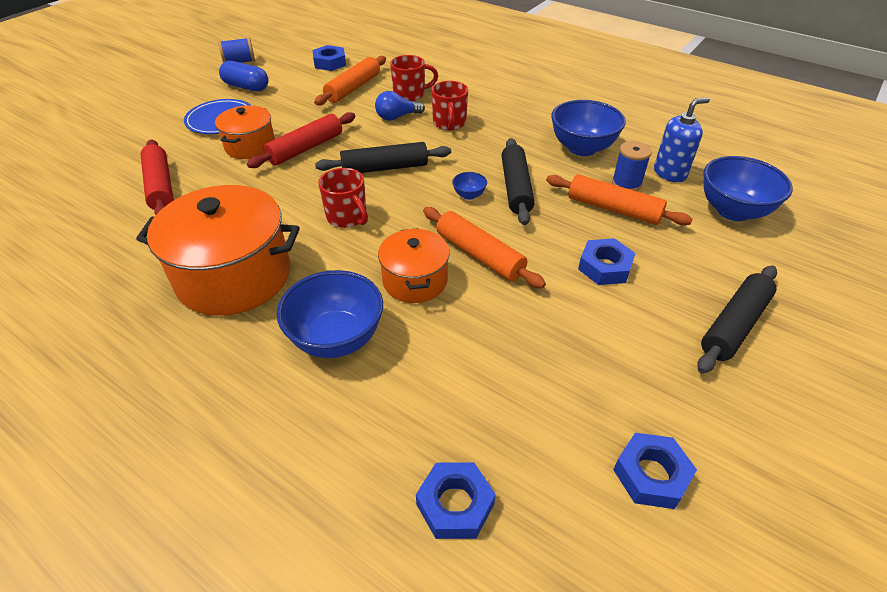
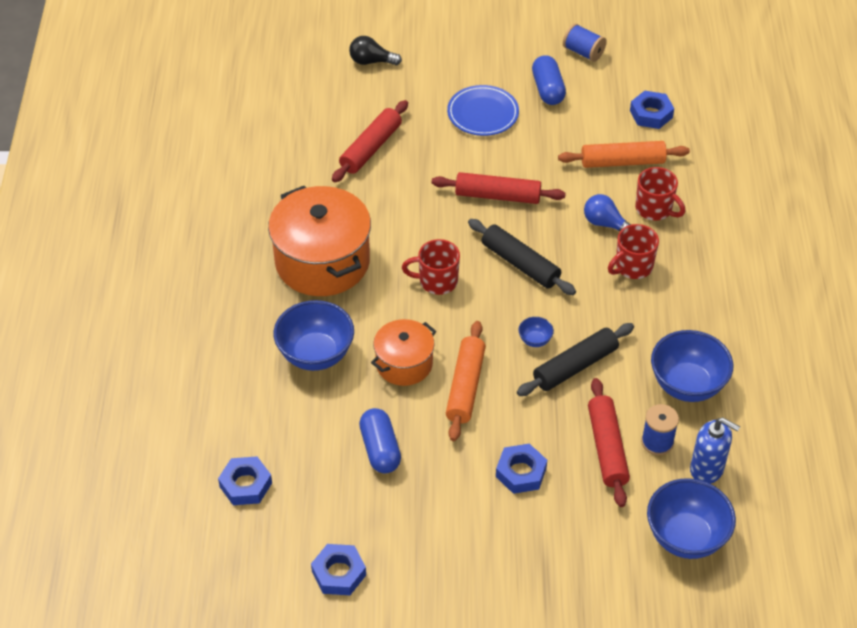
camera: 55 degrees right, 5 degrees up
(80, 145) = (371, 61): none -> black light bulb
(250, 146) = (467, 159): orange pot -> none
(347, 217) = (437, 281): red mug -> red mug turned 75 degrees clockwise
(502, 349) = (380, 449): none -> blue capsule
(613, 209) = (606, 448): orange rolling pin -> red rolling pin
(734, 325) = (521, 580): black rolling pin -> none

